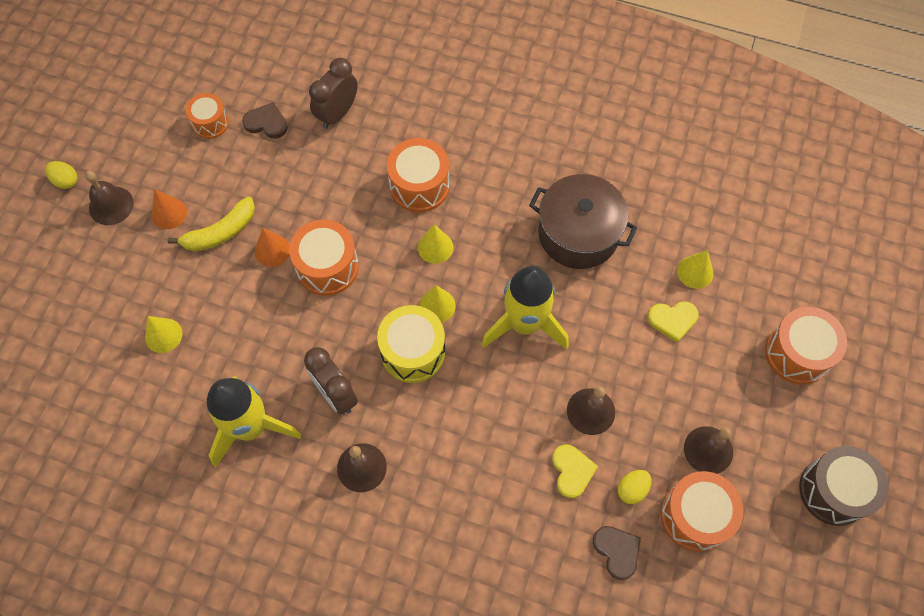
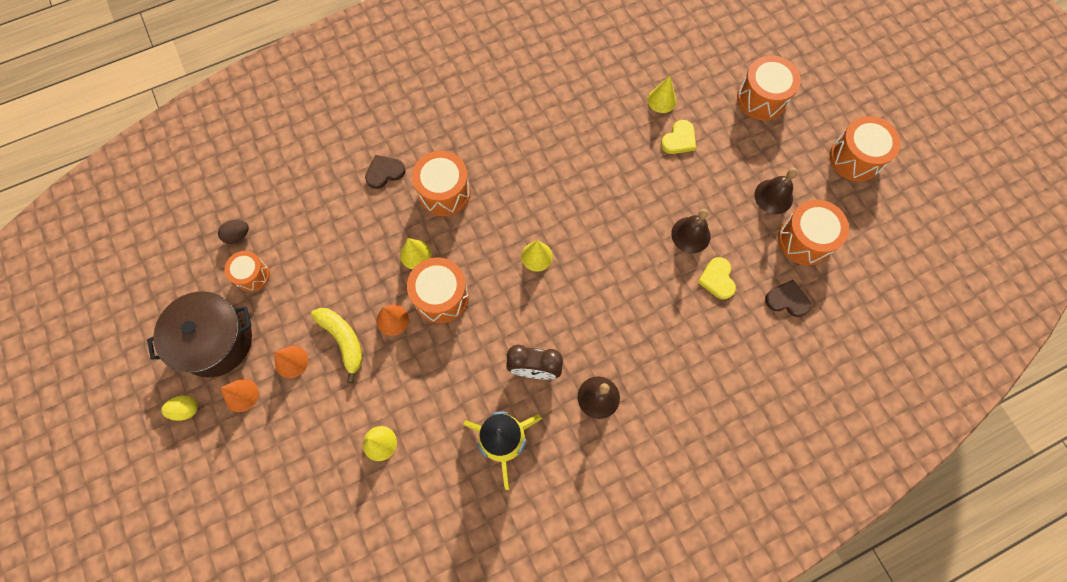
camera: 45 degrees left, 5 degrees up
(111, 205) = (241, 395): brown bell -> orange cone
(221, 232) = (343, 340): yellow banana -> yellow banana turned 45 degrees counterclockwise
(232, 84) = (238, 235): none -> brown egg
(266, 123) = (294, 240): brown heart -> brown heart (384, 172)
(337, 114) = (337, 192): brown clock -> none
(413, 352) = (553, 298): yellow drum -> none
(435, 247) = (496, 221): yellow cone -> yellow cone (415, 254)
(524, 324) = (600, 219): yellow rocket -> none
(572, 471) = (717, 279): yellow heart -> yellow heart turned 135 degrees counterclockwise
(578, 234) = (573, 136): brown pot -> brown pot (215, 341)
(632, 489) = (758, 258): yellow egg -> none
(833, 491) = (855, 158): brown drum -> orange drum

